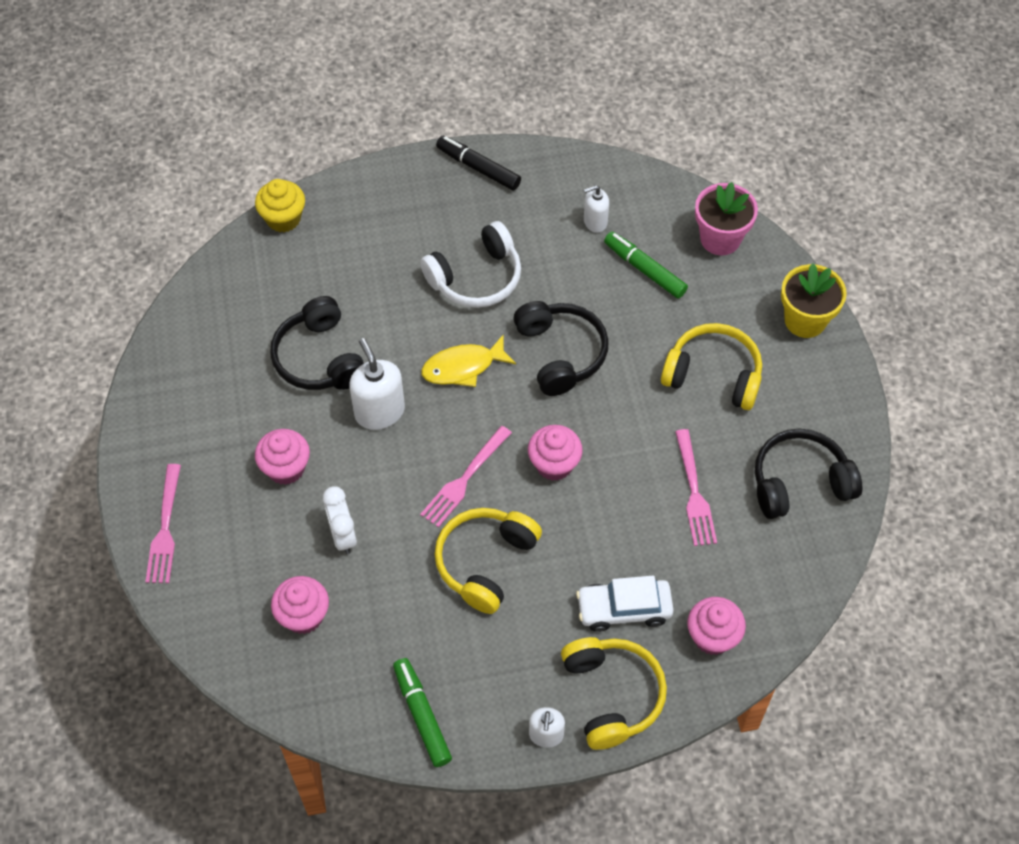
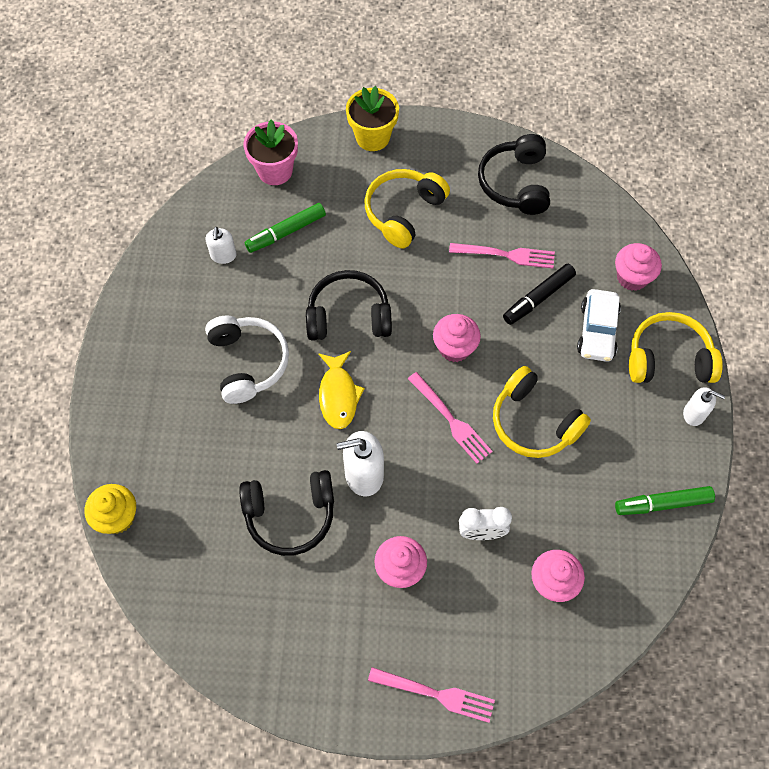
camera: 75 degrees left, 5 degrees up
(478, 168) = (127, 332): black marker -> black marker (538, 298)

